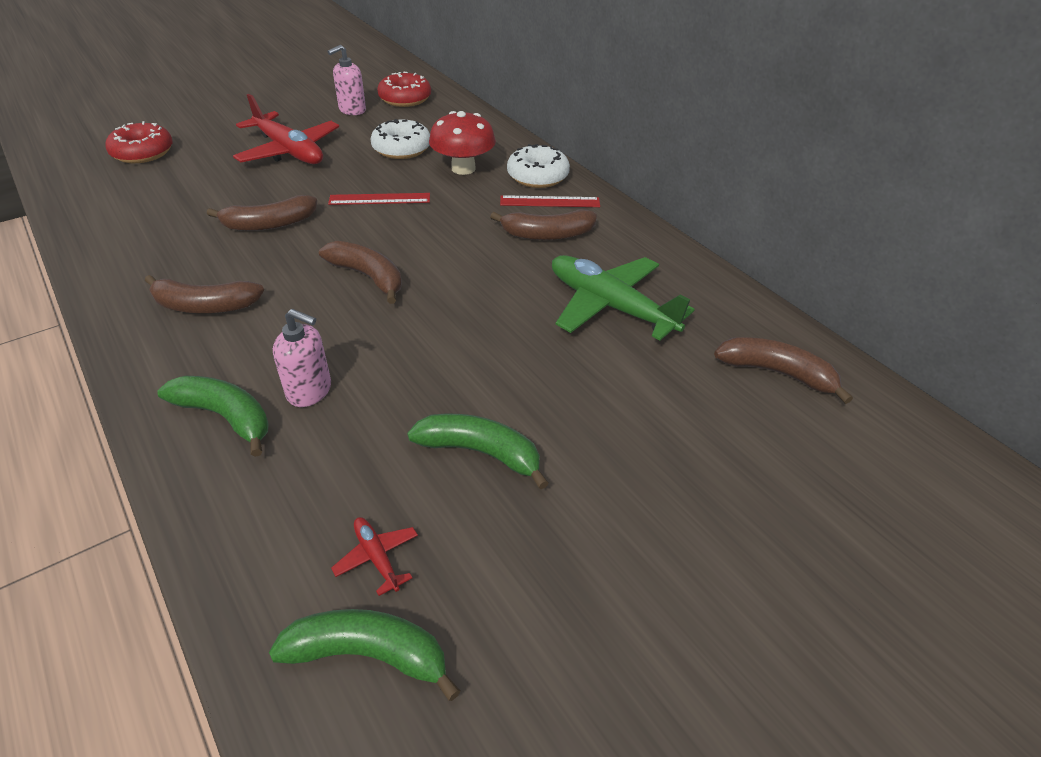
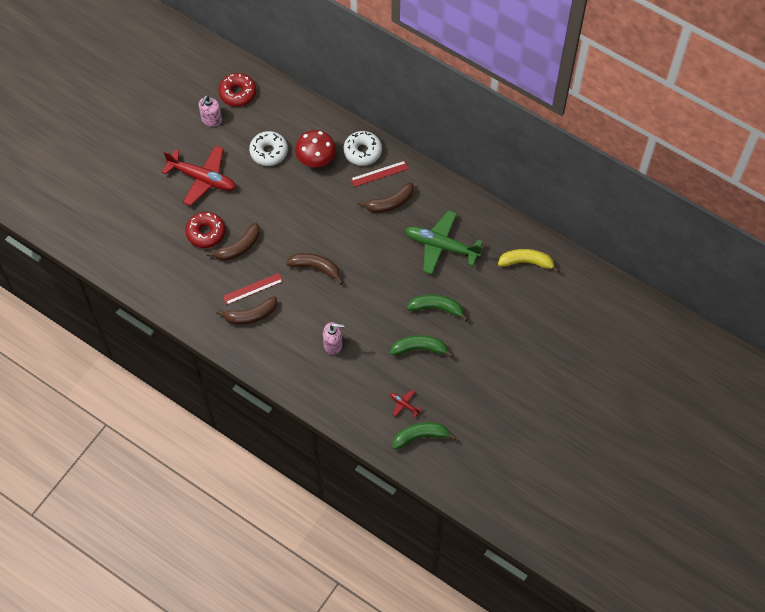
camera: 20 degrees left, 20 degrees up
(143, 153) = (115, 212): red donut -> red donut (206, 233)
(226, 417) = (307, 370): green banana -> green banana (436, 308)
(379, 199) = (284, 205): red ruler -> red ruler (253, 289)
(777, 373) = (526, 262): brown banana -> yellow banana

